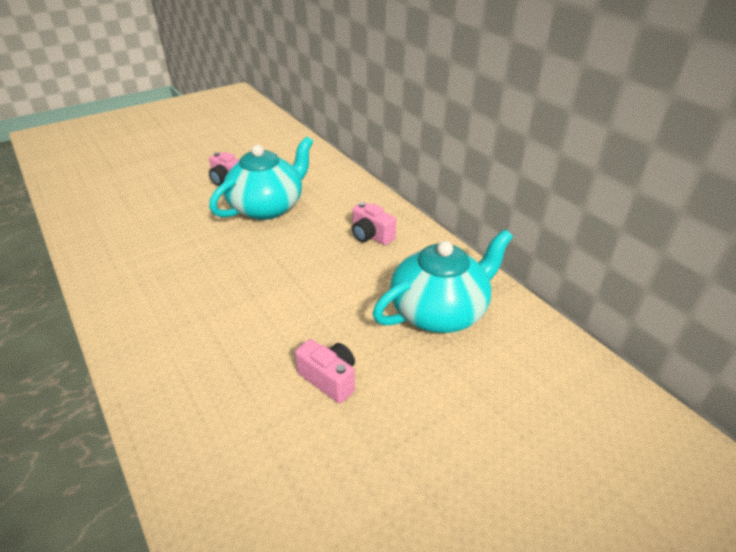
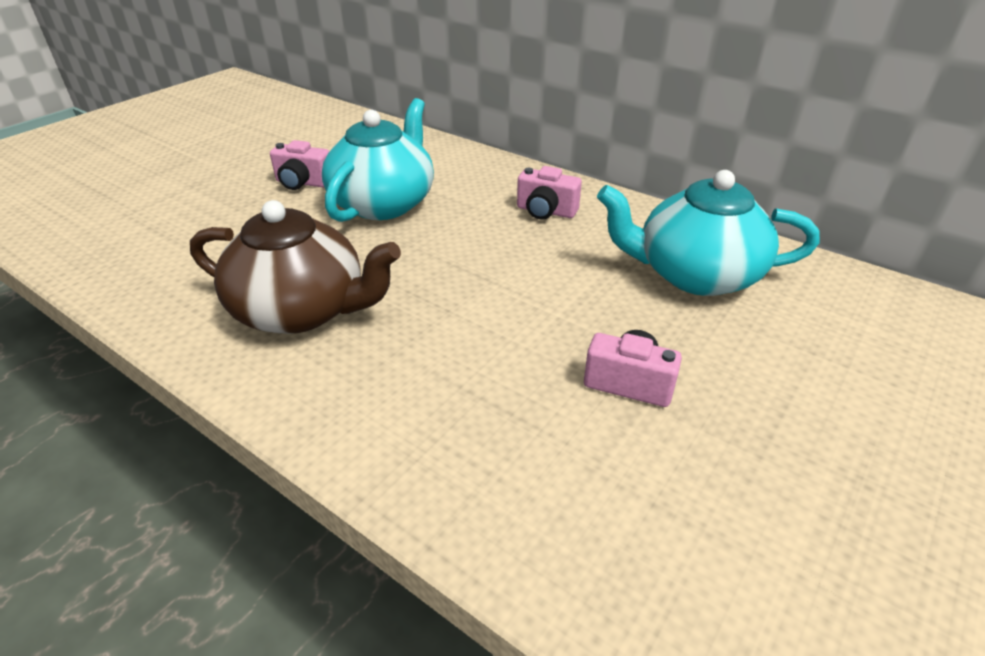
camera: 20 degrees left, 0 degrees up
(168, 273) = (302, 310): none -> brown teapot
(440, 311) = (694, 275): turquoise teapot -> turquoise teapot turned 120 degrees counterclockwise

